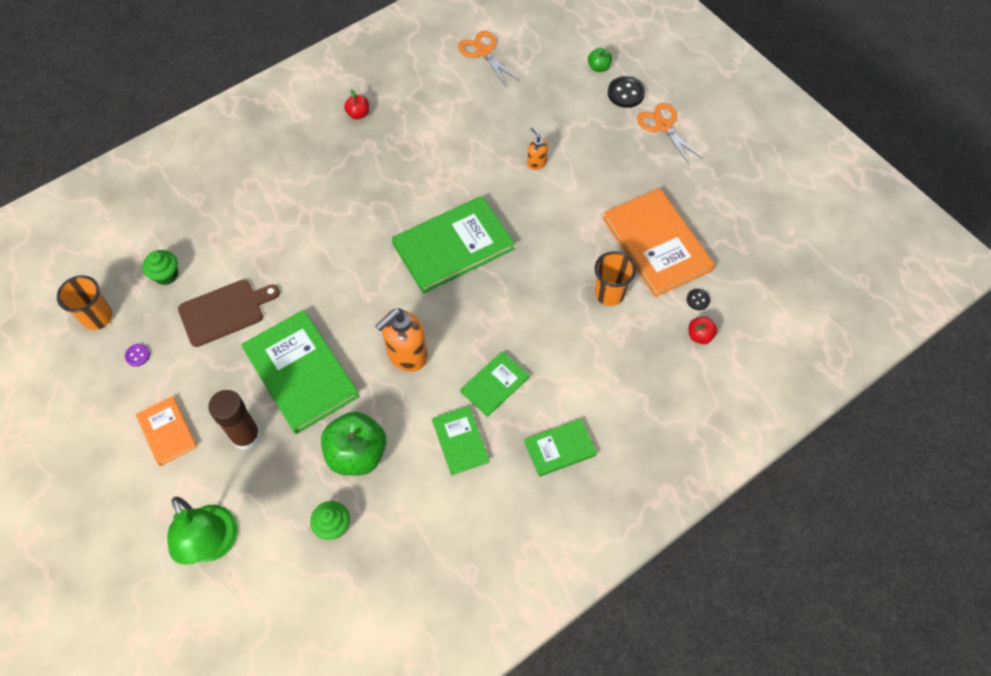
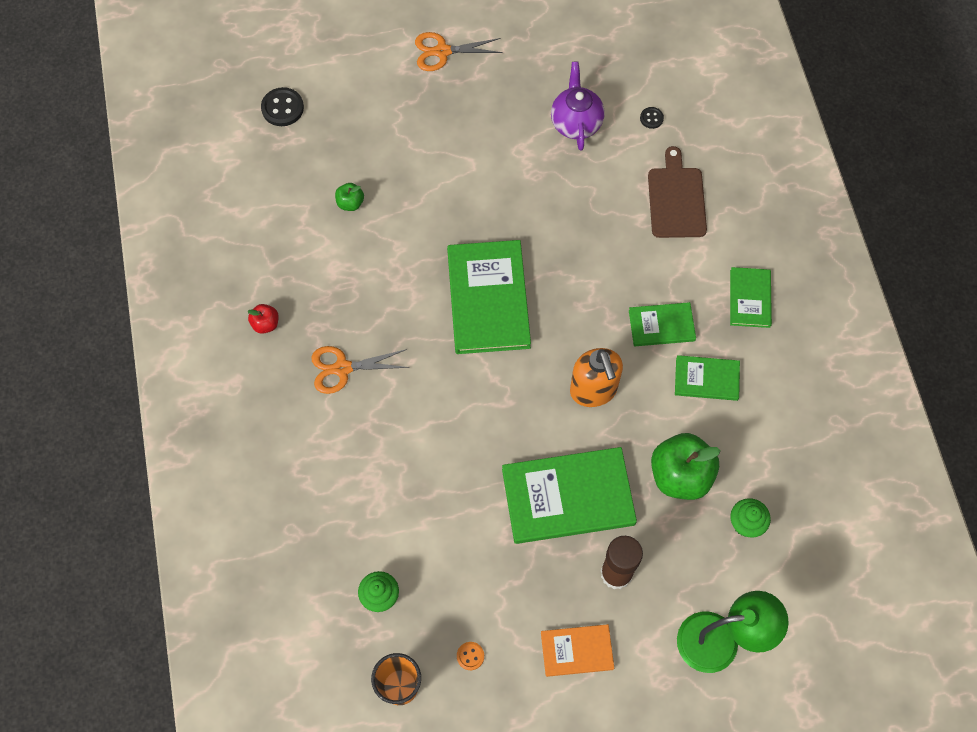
camera: 65 degrees left, 5 degrees up
(137, 355) = (470, 656): purple button -> orange button
(224, 311) = (458, 549): brown cutting board -> brown cutting board (676, 199)
(483, 52) = (251, 168): orange scissors -> orange scissors (342, 368)
(495, 385) = (661, 325): green book -> green book turned 75 degrees counterclockwise
(536, 163) = (426, 181): orange soap dispenser -> none
(598, 67) = (336, 72): green apple -> green apple (350, 203)
(609, 293) = (610, 186): orange cup -> none
(626, 93) = (383, 64): black button -> black button (282, 108)
(656, 244) = (576, 122): orange book -> purple teapot
(699, 335) = (688, 135): red apple -> none

